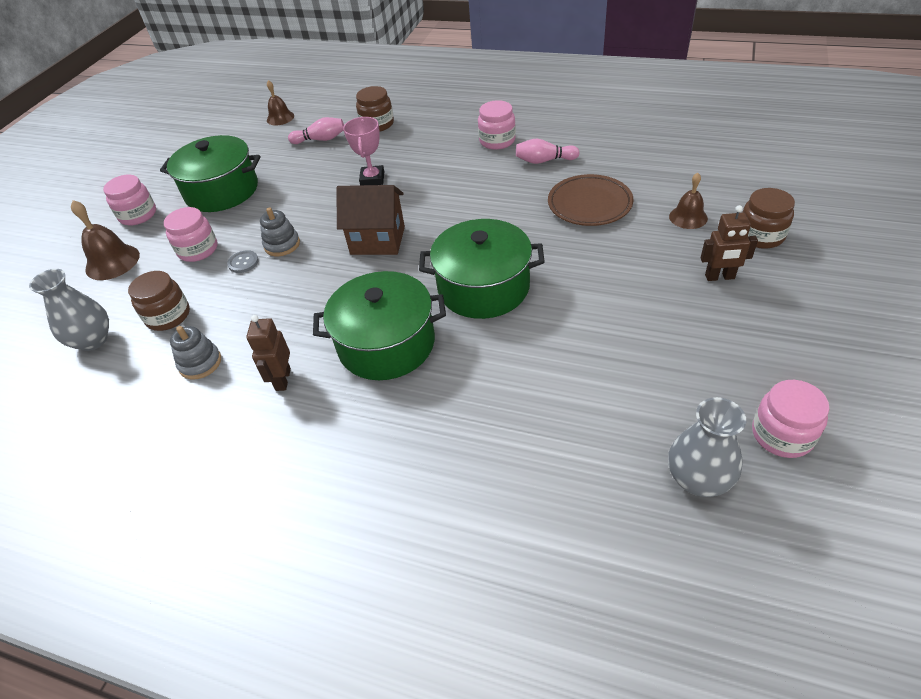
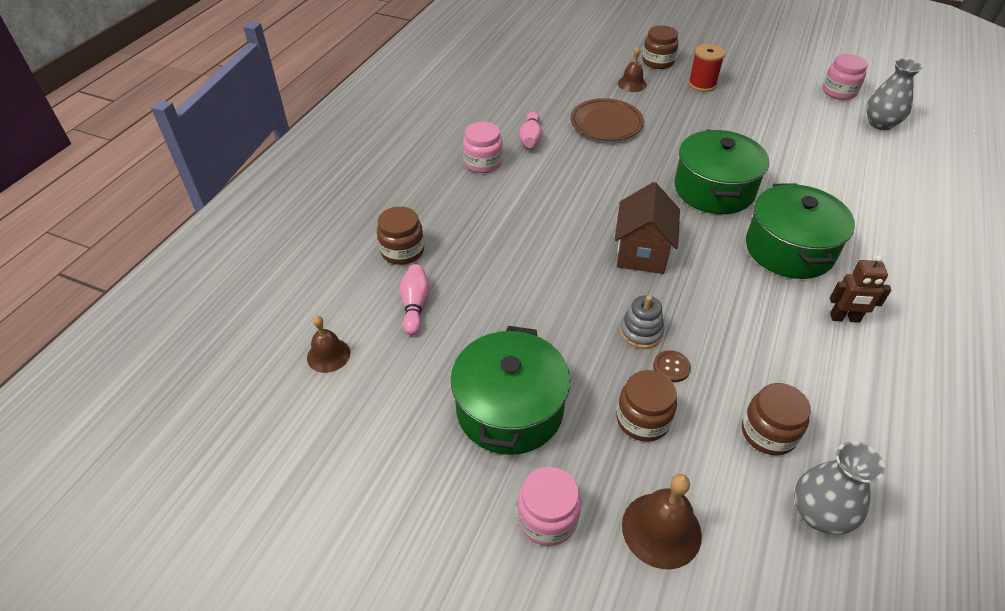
camera: 90 degrees left, 0 degrees up
(198, 250) = (642, 420): pink jar -> brown jar
(200, 363) = (836, 388): grey stacking toy -> none
(243, 262) = (671, 367): grey button -> brown button
(372, 179) = (526, 256): pink trophy -> none
(719, 277) = (702, 84): brown robot -> red spool

